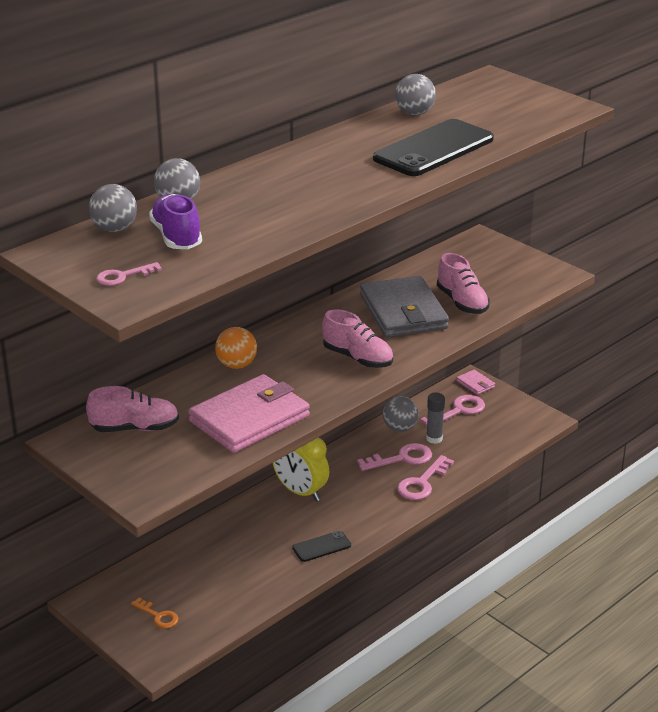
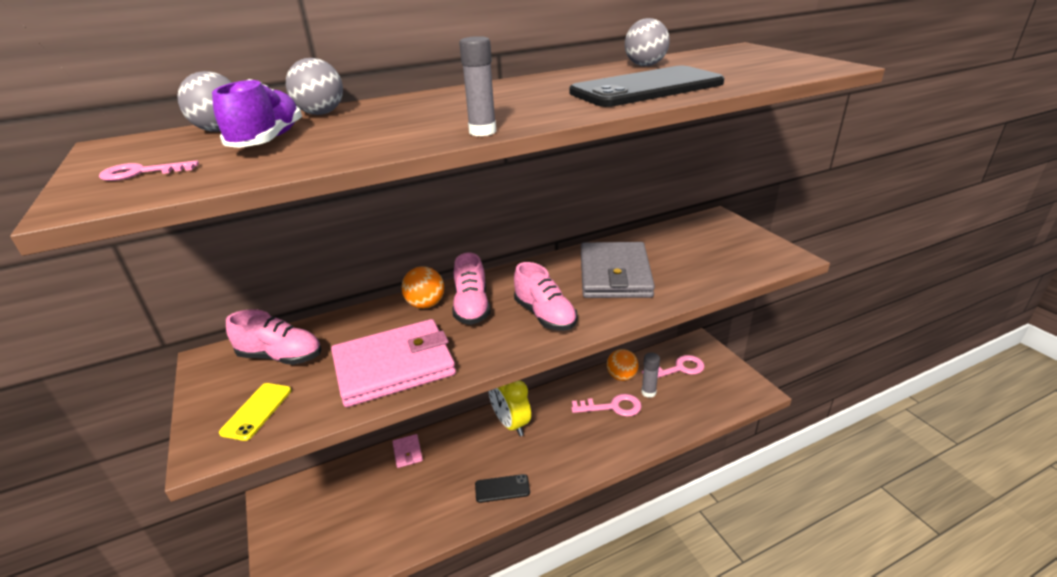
camera: 20 degrees right, 0 degrees up
(157, 468) = (257, 411): none -> yellow phone
(158, 616) = (319, 534): orange key -> none
(340, 212) = (482, 132): none -> grey glue stick
(400, 428) = (621, 376): grey ball -> orange ball
(422, 483) = (623, 437): pink key -> none
(462, 302) = (678, 273): pink shoe -> pink shoe (472, 307)
(475, 384) = (701, 346): pink wallet -> pink wallet (407, 452)

